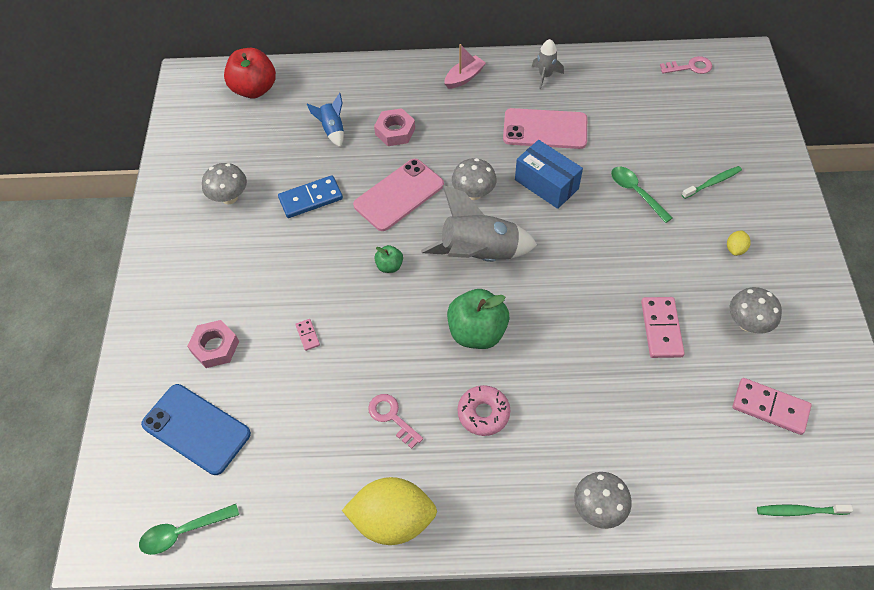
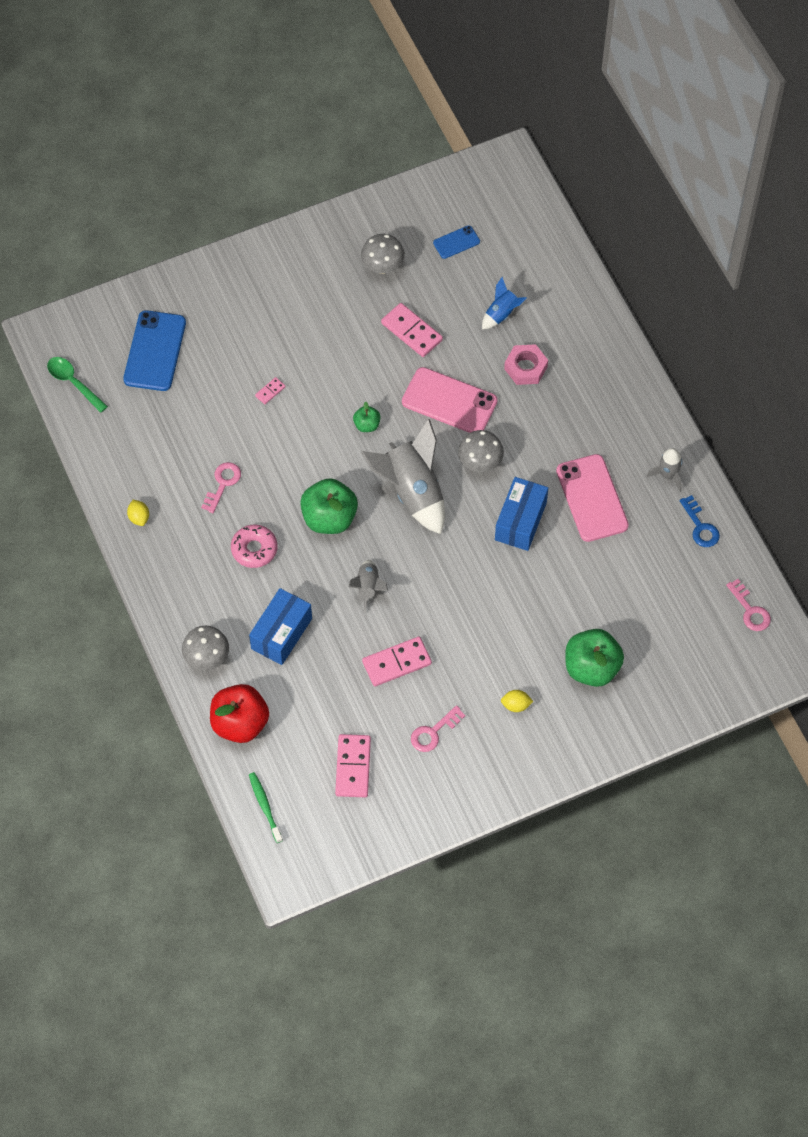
camera: 65 degrees right, 5 degrees up
(215, 347) = (230, 329): pink nut -> none
(241, 137) = (456, 242): none -> blue phone
(254, 89) = (521, 224): red apple -> red apple (240, 723)
(311, 199) = (411, 332): blue domino -> pink domino
(393, 519) = (139, 517): yellow lemon -> yellow lemon, size x0.41
(464, 77) = (628, 402): pink boat -> none
(568, 325) = (368, 587): none -> grey rocket
(593, 421) = (281, 633): none -> blue box
(601, 72) = (700, 526): none -> blue key
(636, 193) = (546, 602): green spoon -> none
(712, 182) = (591, 668): green toothbrush -> green apple
(747, 323) = (433, 732): grey mushroom -> pink key

